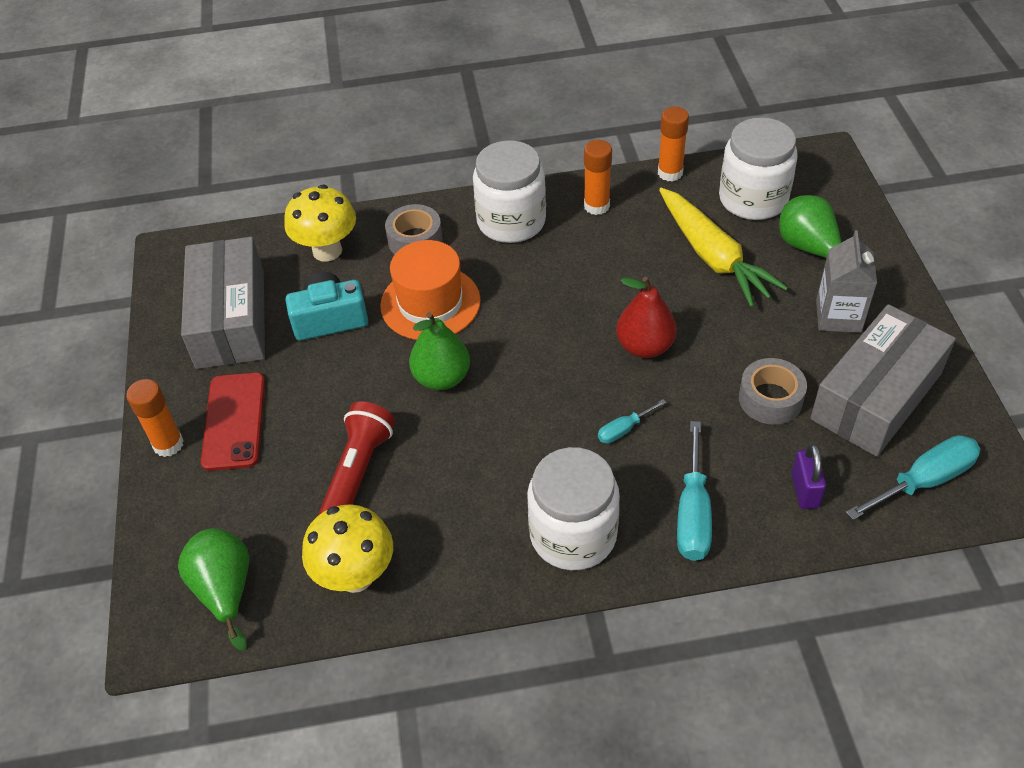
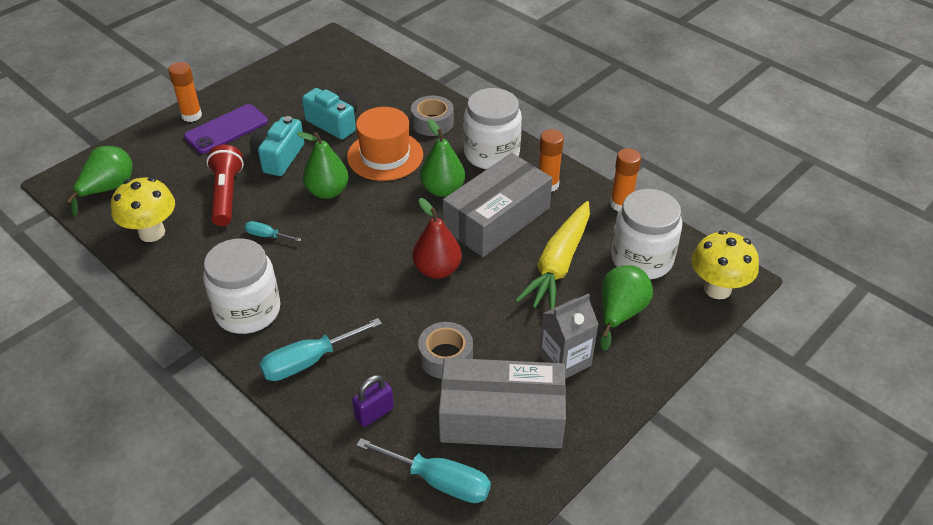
camera: 50 degrees right, 5 degrees down
(231, 319) = (300, 87): grey box -> grey box (497, 219)
(234, 421) = (226, 129): red phone -> purple phone
(327, 251) = (388, 93): yellow mushroom -> yellow mushroom (717, 289)
(339, 395) = (278, 157): none -> turquoise camera
(358, 472) = (226, 195): red flashlight -> red flashlight turned 75 degrees counterclockwise
(530, 284) = (442, 189): none -> green pear
(623, 429) = (354, 294): turquoise screwdriver -> turquoise screwdriver (267, 236)

